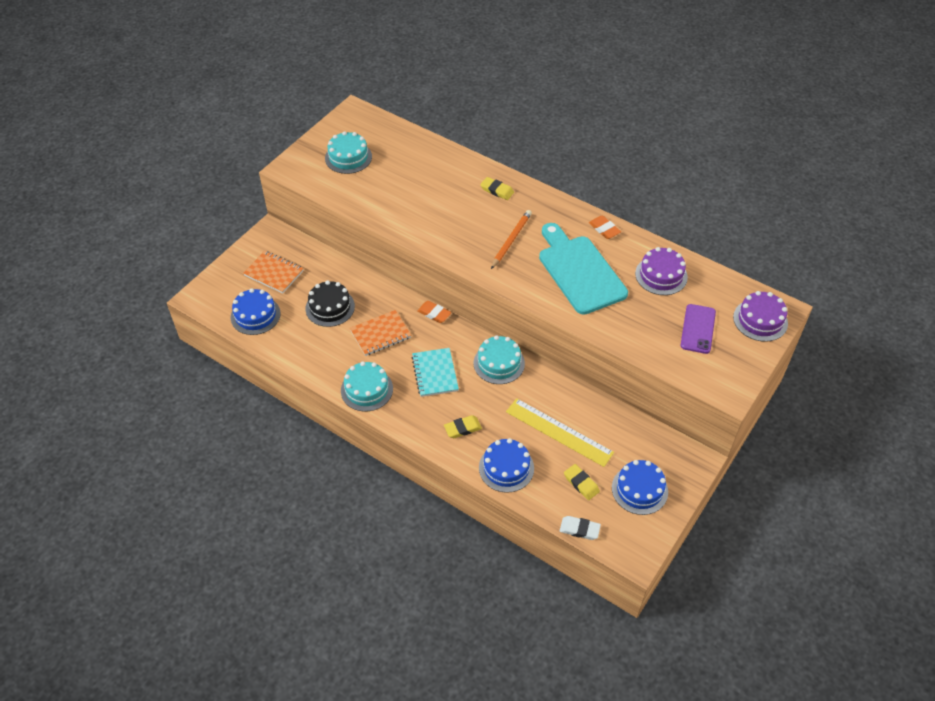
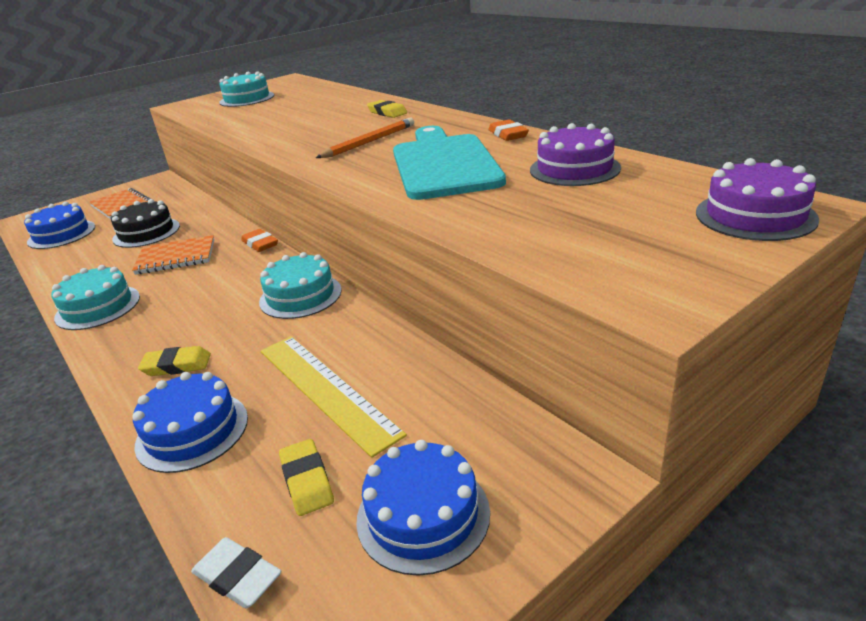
camera: 20 degrees right, 20 degrees down
(435, 373) = (202, 299): turquoise notebook -> none
(698, 329) = (617, 220): purple phone -> none

